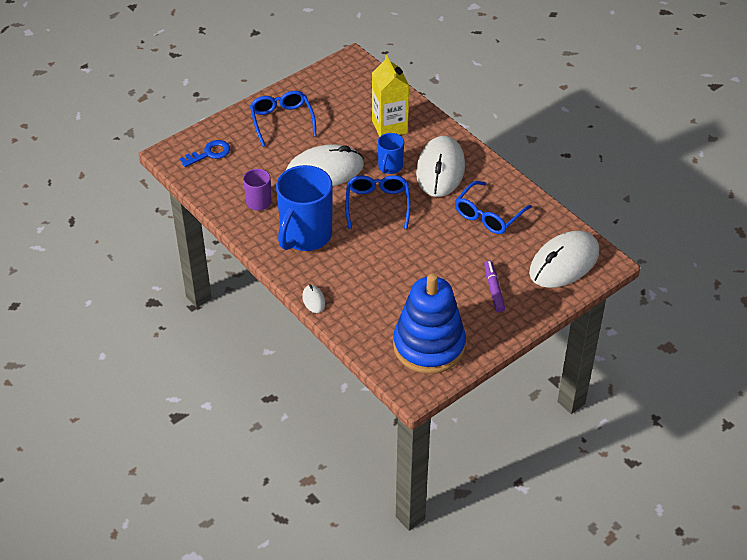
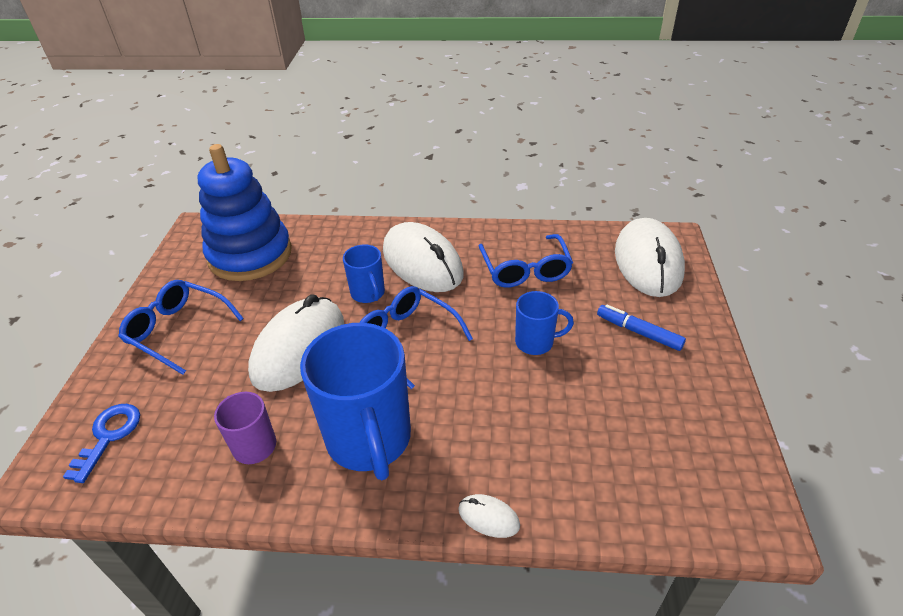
camera: 45 degrees left, 5 degrees down
(389, 127) = (317, 258): yellow carton -> none
(429, 346) = (685, 449): blue stacking toy -> blue stacking toy (250, 255)
(435, 254) = (535, 342): none -> blue mug
(493, 289) = (638, 332): purple marker -> blue marker

